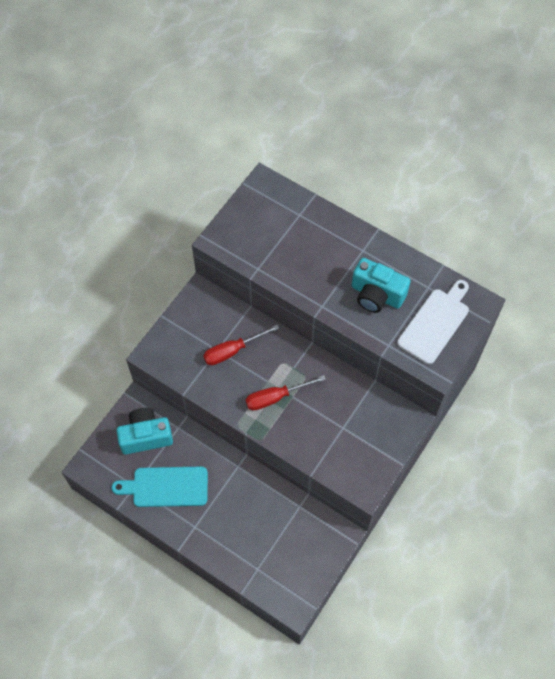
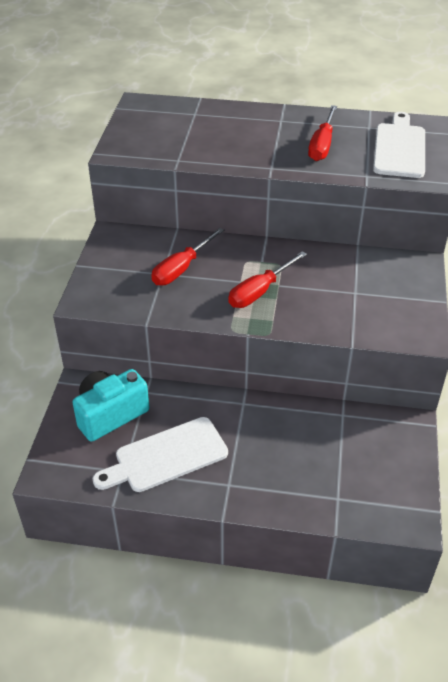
camera: 25 degrees left, 20 degrees down
(166, 487) = (166, 456): turquoise cutting board -> white cutting board
(376, 295) = (322, 145): turquoise camera -> red screwdriver

